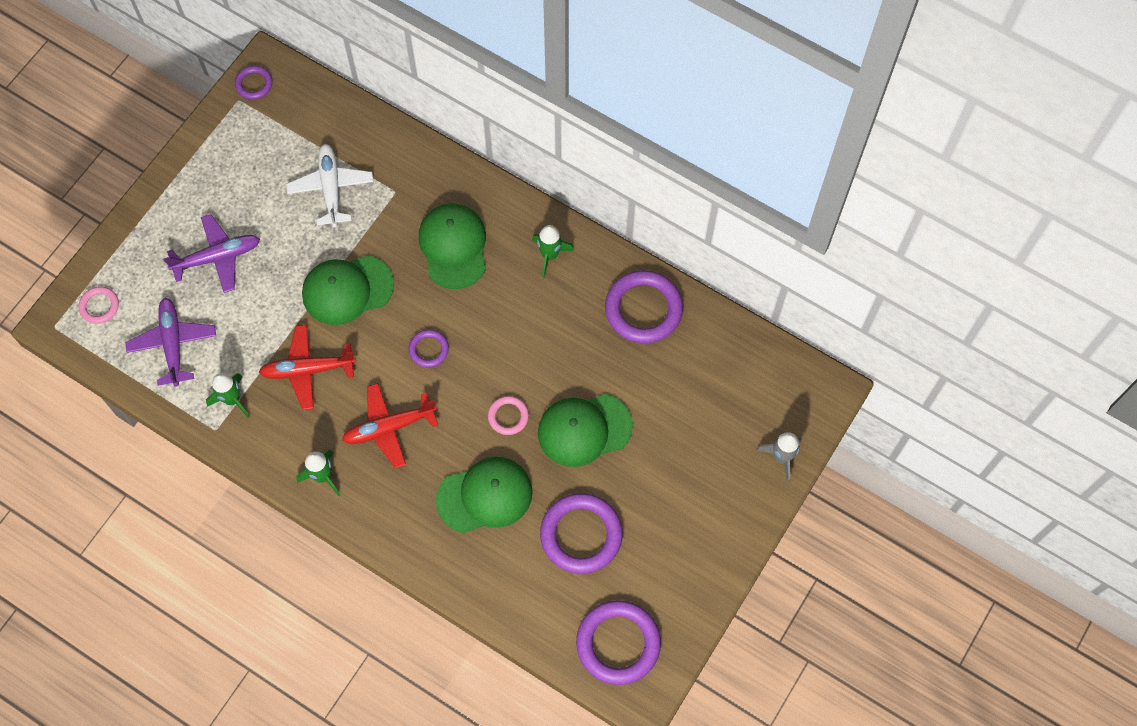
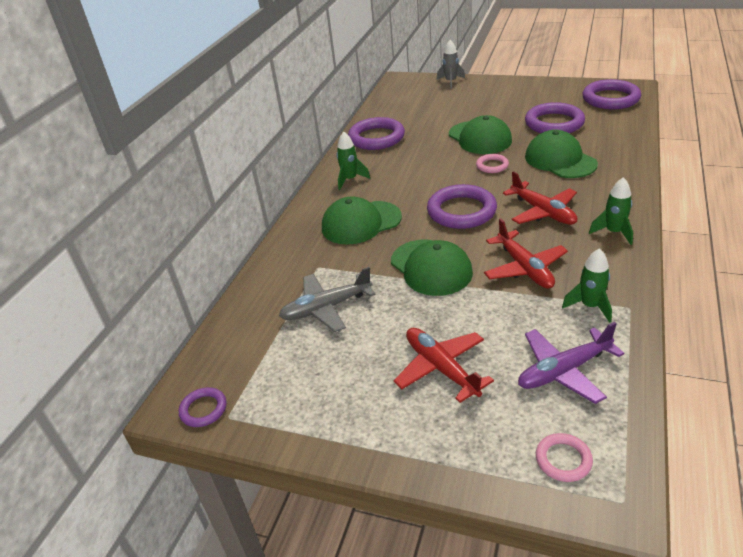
camera: 100 degrees left, 30 degrees down
(217, 257) = (441, 368): purple plane -> red plane
(331, 188) = (326, 308): white plane -> grey plane
(429, 349) = (461, 211): purple ring -> purple ring, size x1.95

